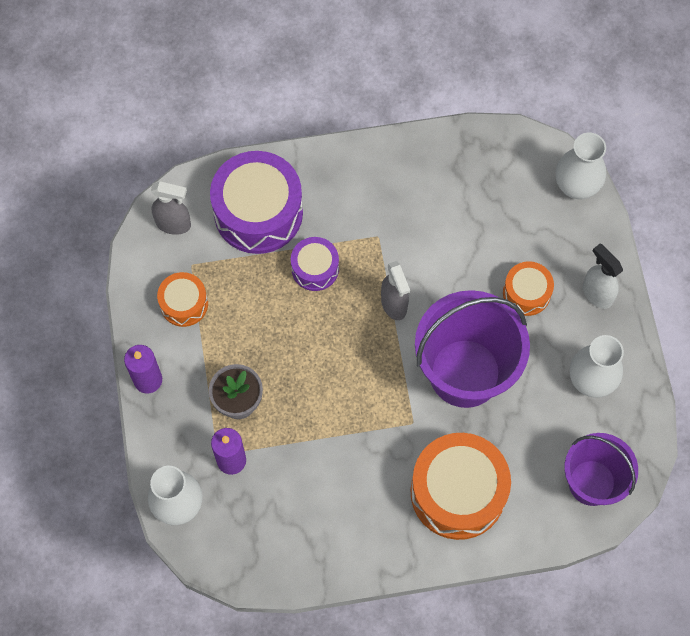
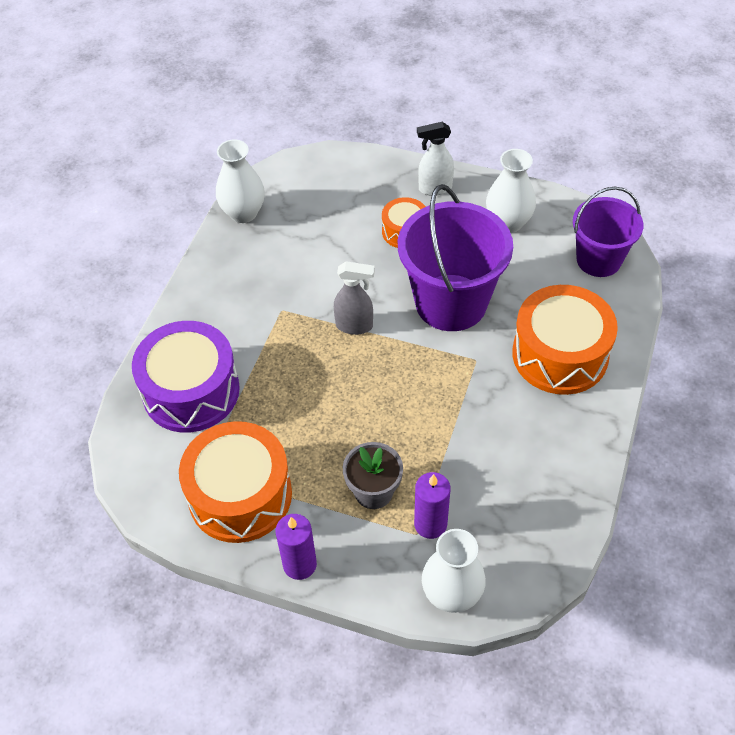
camera: 60 degrees left, 15 degrees down
(174, 224) = (150, 467): grey spray bottle -> none
(184, 304) = (240, 495): orange drum -> orange drum, size x1.90
(315, 268) = (279, 370): purple drum -> none
(576, 186) = (332, 162): white vase -> white vase (243, 213)

